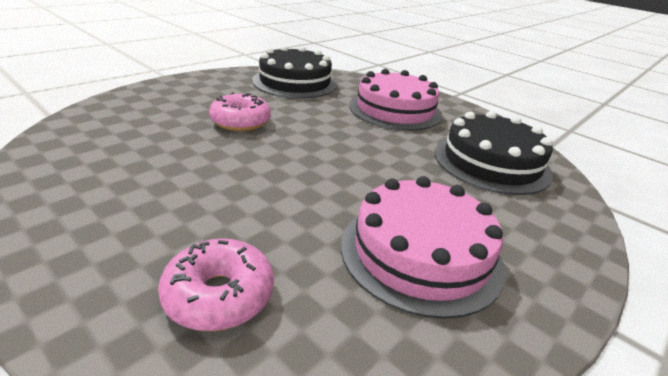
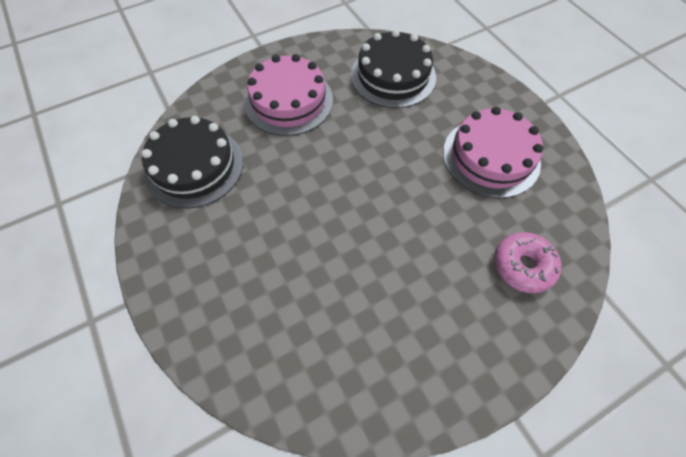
camera: 70 degrees left, 30 degrees up
(240, 122) = (290, 231): pink donut -> none

